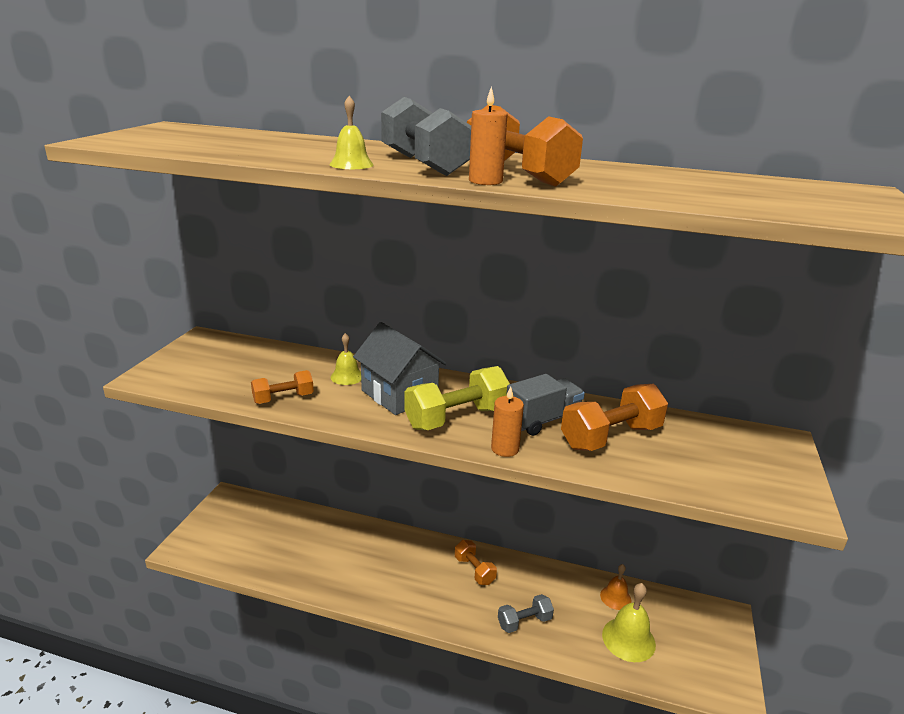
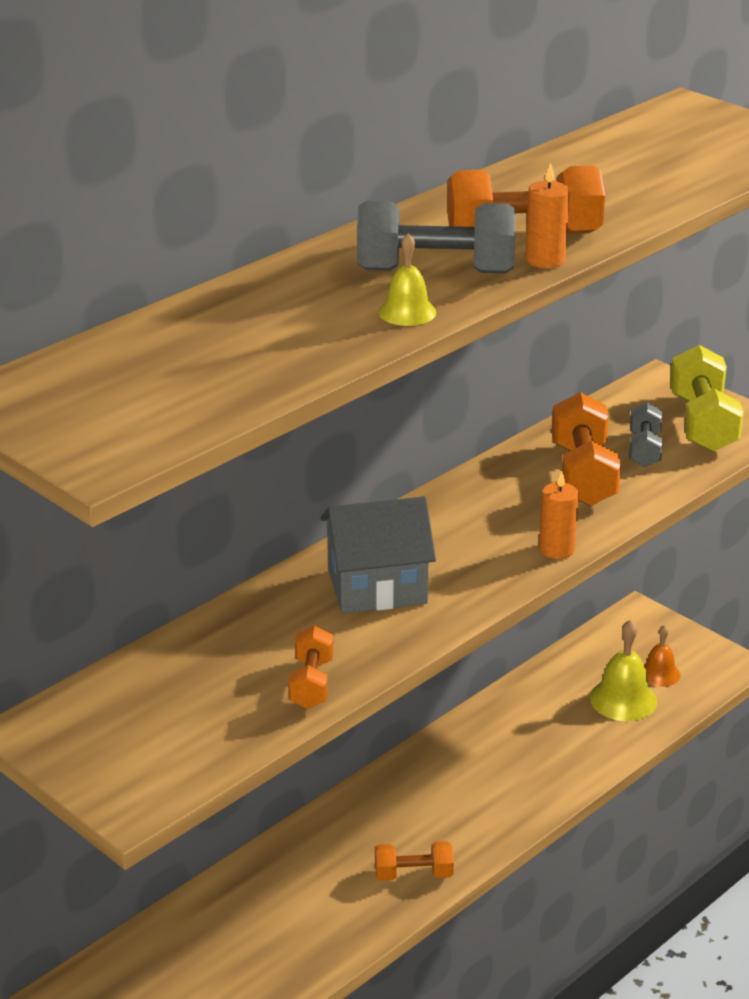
camera: 60 degrees left, 5 degrees up
(347, 376) = (292, 616): yellow bell -> none
(456, 418) = (468, 561): yellow dumbbell -> yellow dumbbell (702, 423)
(474, 570) = (435, 776): orange dumbbell -> orange dumbbell (413, 874)
(524, 622) = (547, 768): grey dumbbell -> grey dumbbell (644, 449)
(542, 420) = (518, 504): grey truck -> none
(615, 597) = (560, 680): orange bell -> orange bell (659, 674)

